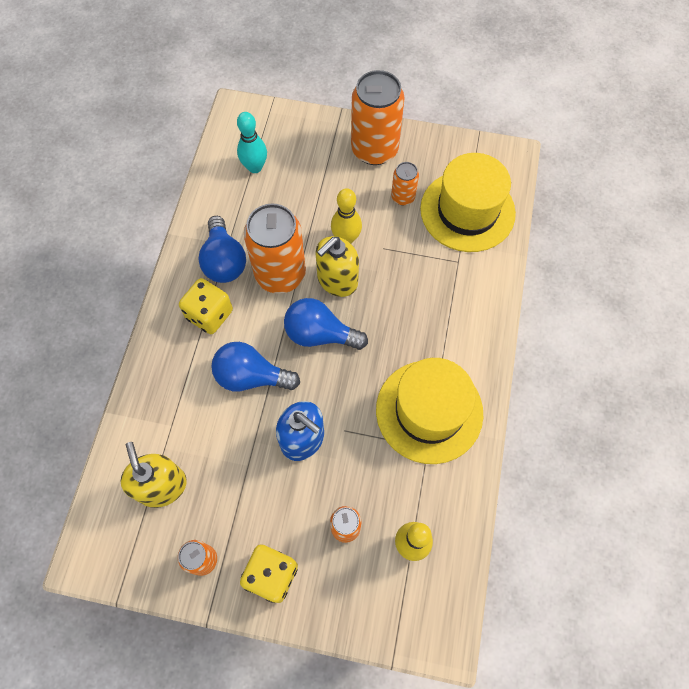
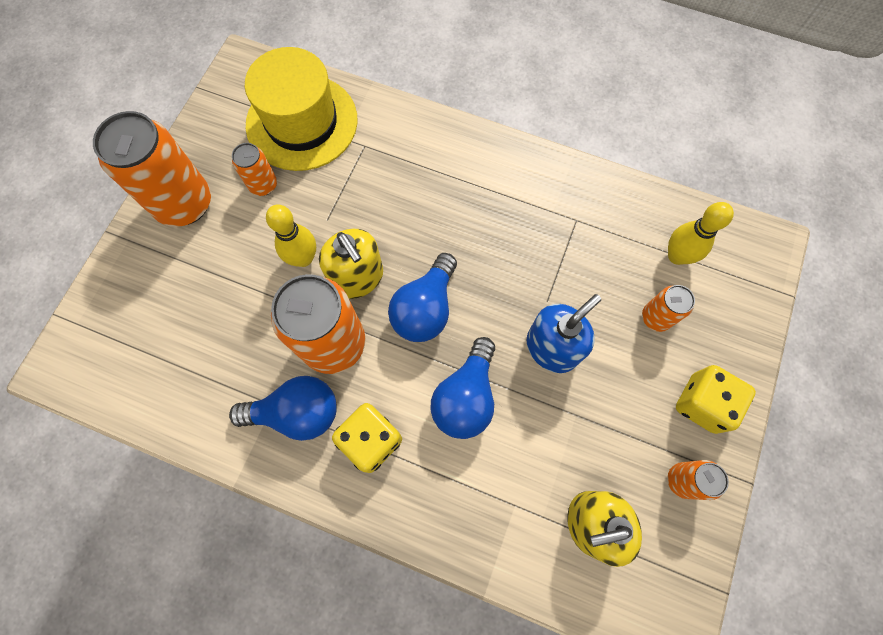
camera: 80 degrees left, 5 degrees up
(255, 167) = (162, 354): turquoise bowling pin -> none
(429, 411) = (537, 210): yellow hat -> none

